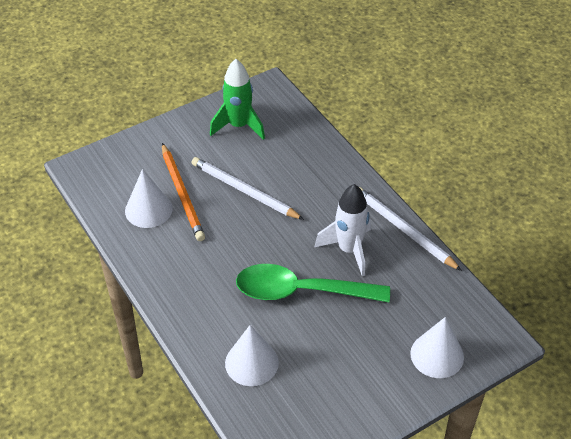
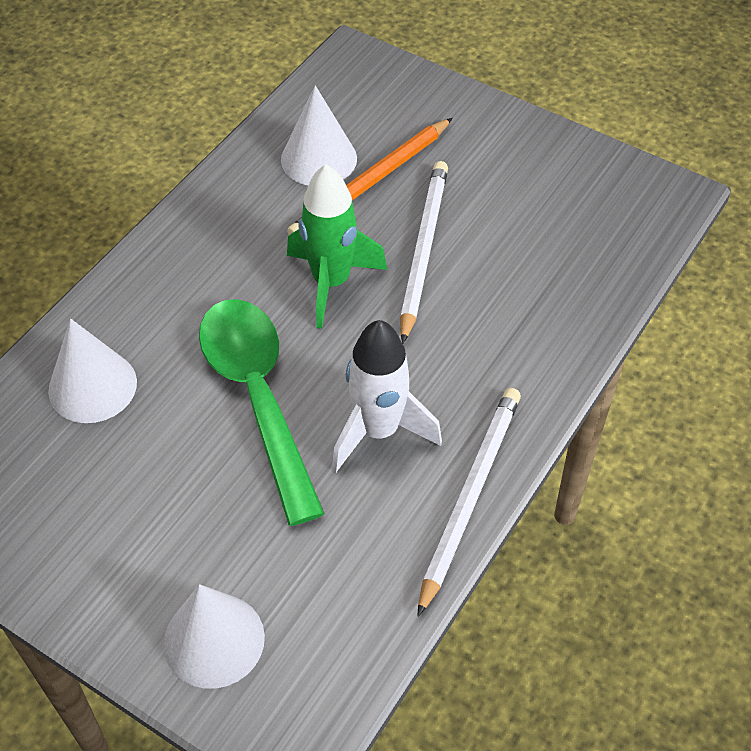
camera: 65 degrees right, 5 degrees up
(239, 126) = (556, 191): green rocket -> green rocket (331, 282)

